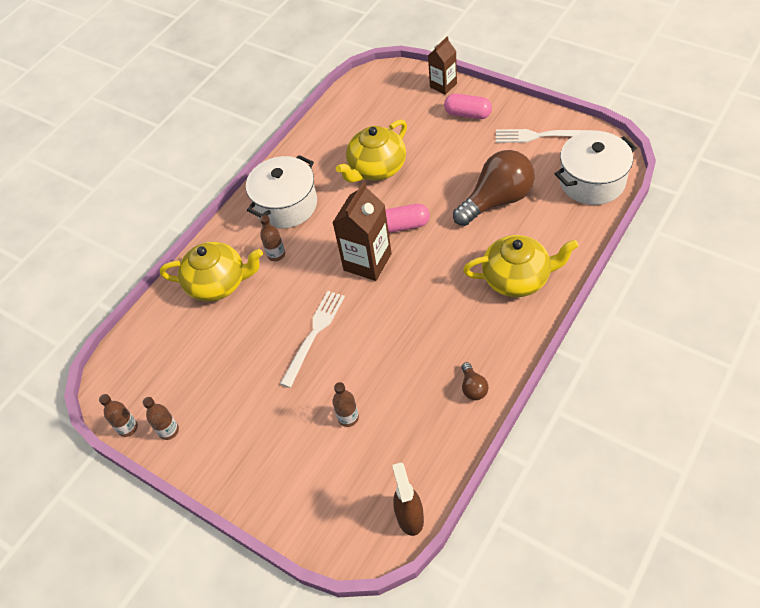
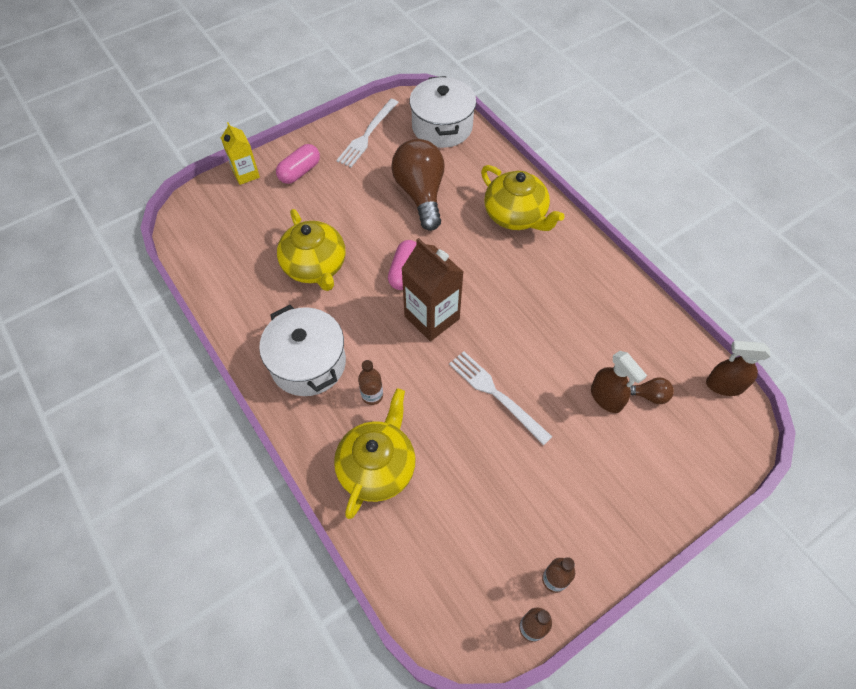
camera: 75 degrees left, 5 degrees up
(348, 418) = (606, 398): brown bottle -> brown spray bottle
(443, 85) = (246, 174): brown carton -> yellow carton
(473, 388) = (614, 291): brown light bulb -> brown light bulb (648, 395)
(517, 278) = (516, 215): yellow teapot -> yellow teapot turned 120 degrees clockwise

